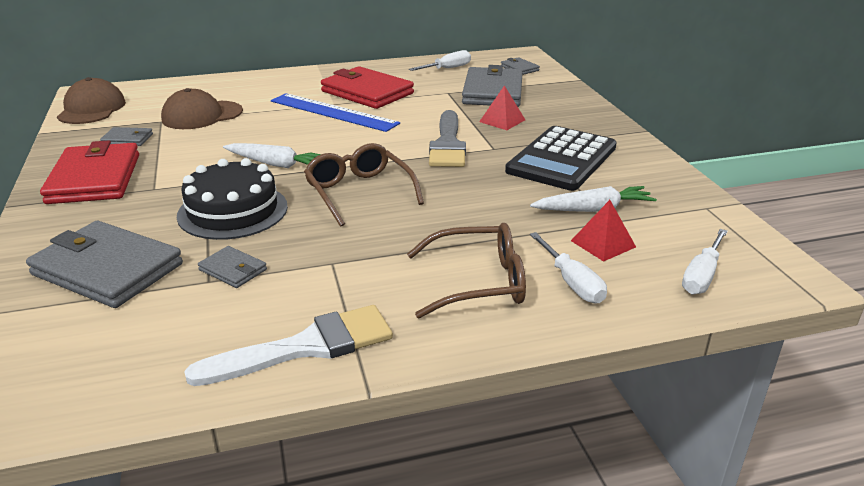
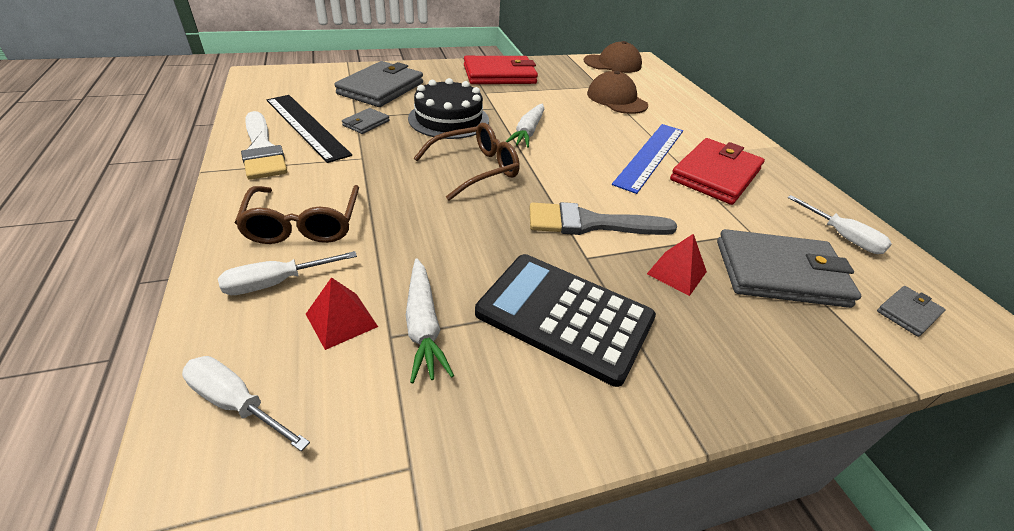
camera: 85 degrees right, 10 degrees up
(127, 139) = (563, 78): grey wallet -> none
(233, 320) = (306, 126): none -> black ruler

